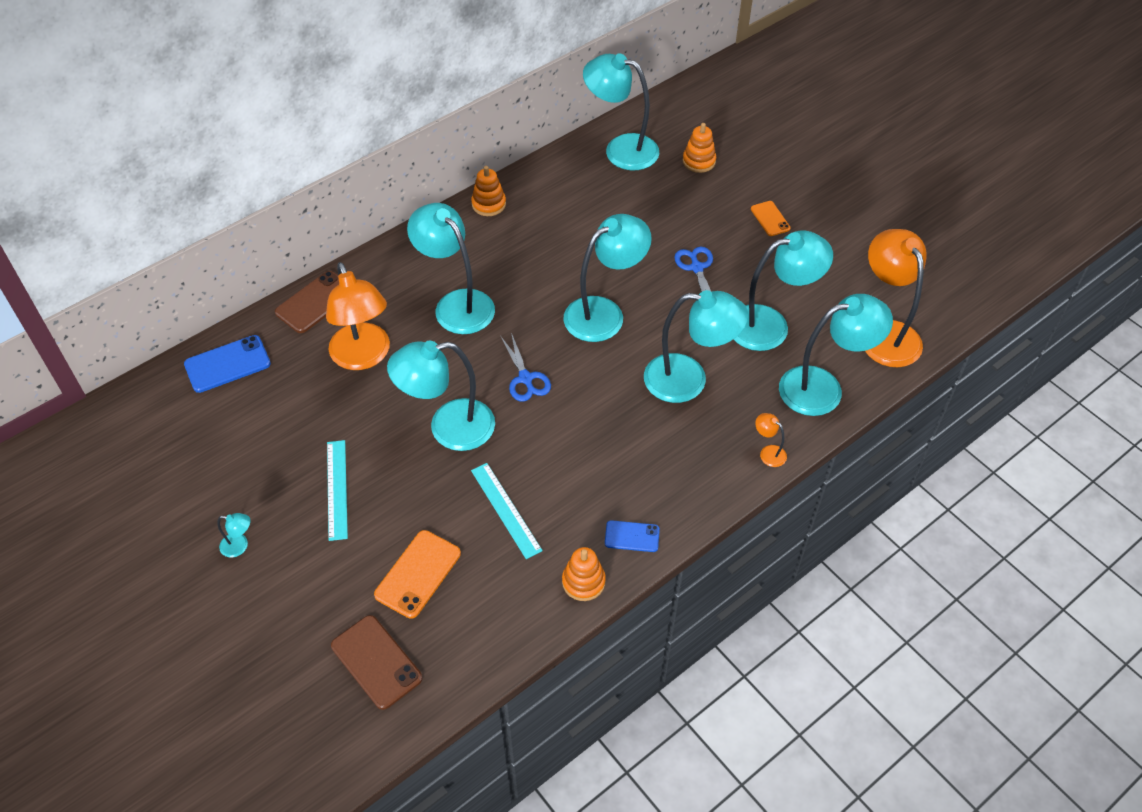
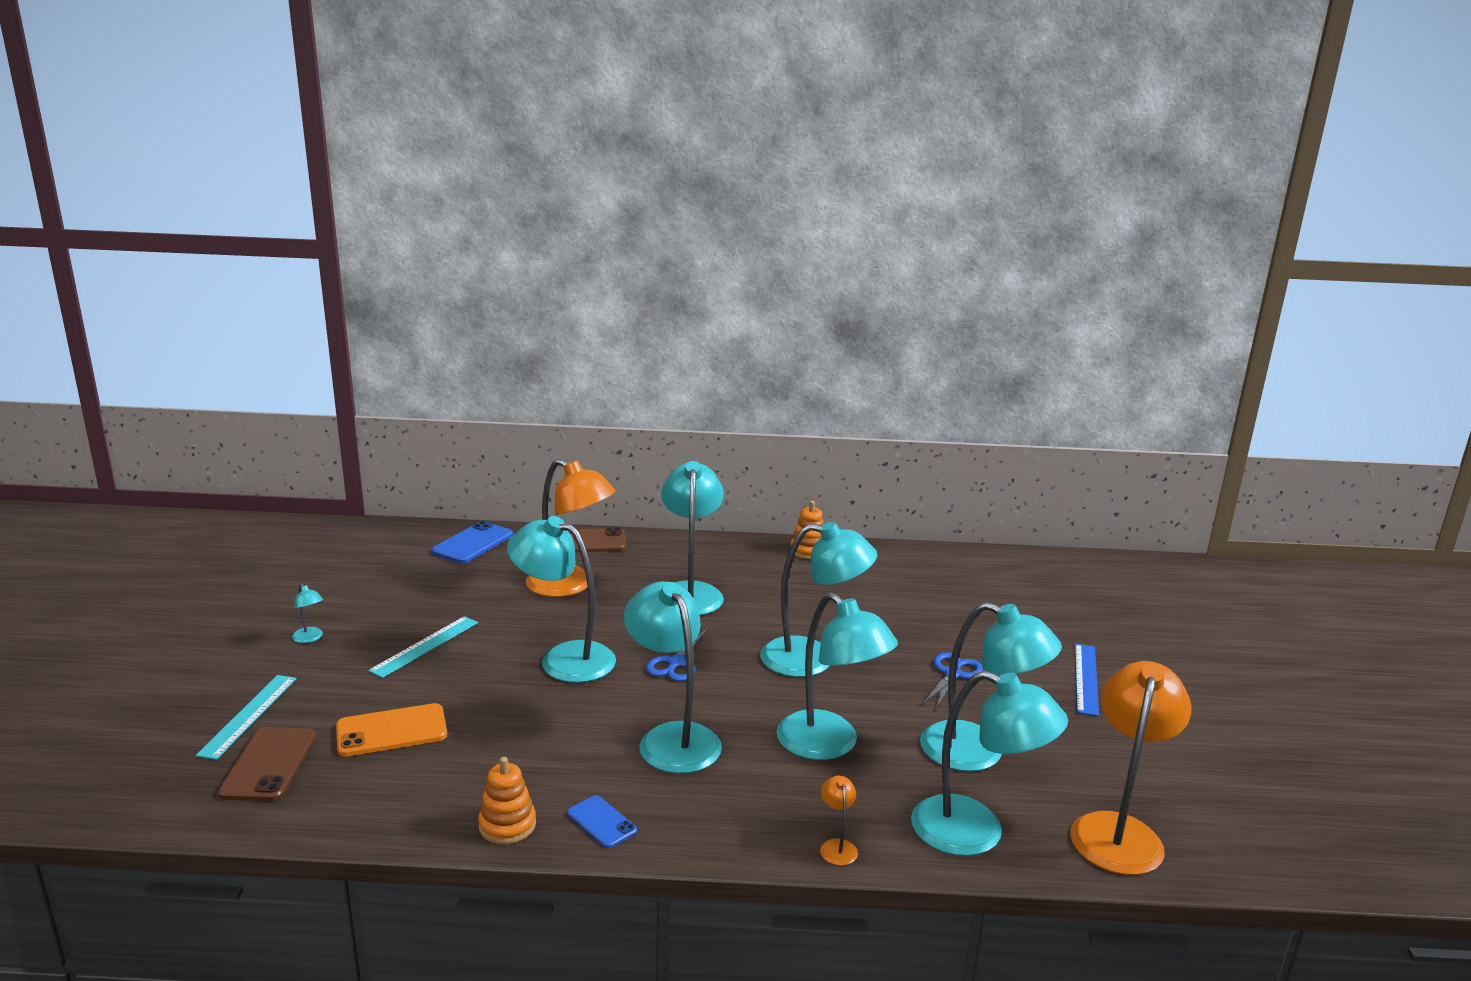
camera: 40 degrees right, 30 degrees down
(227, 364) = (473, 543): blue phone -> blue phone turned 75 degrees counterclockwise
(363, 357) = (570, 586): orange lamp -> orange lamp turned 75 degrees counterclockwise
(505, 510) = (524, 734): turquoise ruler -> turquoise ruler (248, 715)
(621, 149) = (983, 570): turquoise lamp -> turquoise lamp (672, 738)
(699, 161) = (1056, 608): orange stacking toy -> none
(770, 219) = (1086, 678): orange phone -> blue ruler

